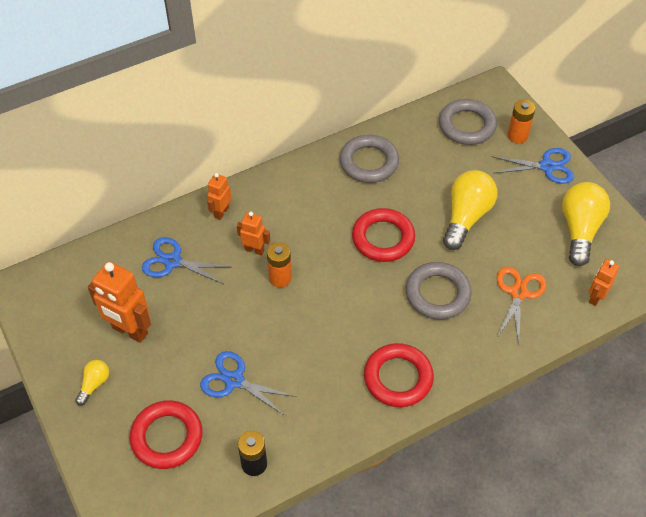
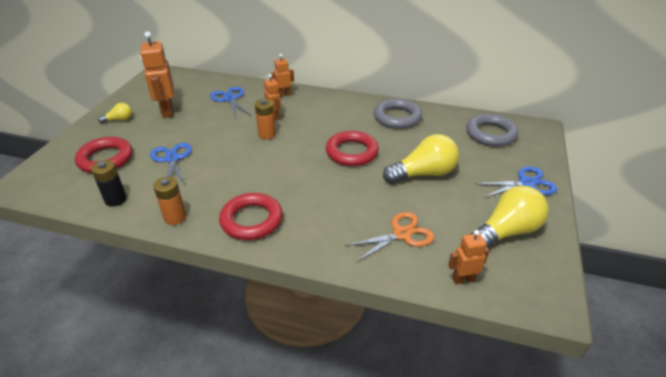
camera: 45 degrees right, 15 degrees down
(437, 294) = (344, 197): grey ring -> none
(517, 136) = (524, 157): orange battery -> orange battery (175, 217)
(547, 166) = (527, 183): blue scissors -> blue scissors turned 60 degrees counterclockwise

